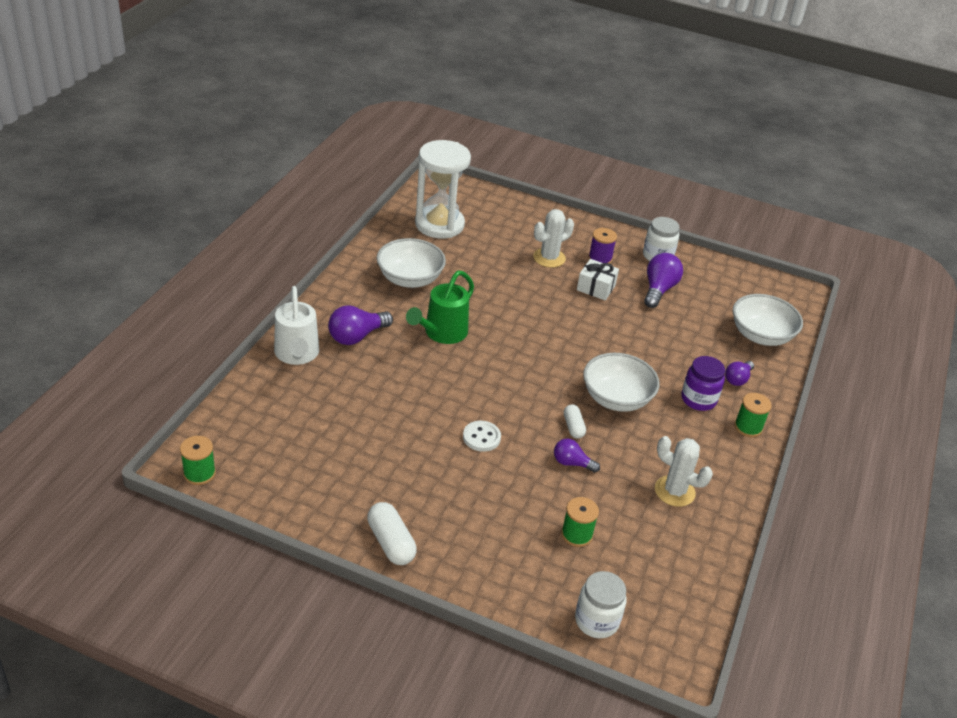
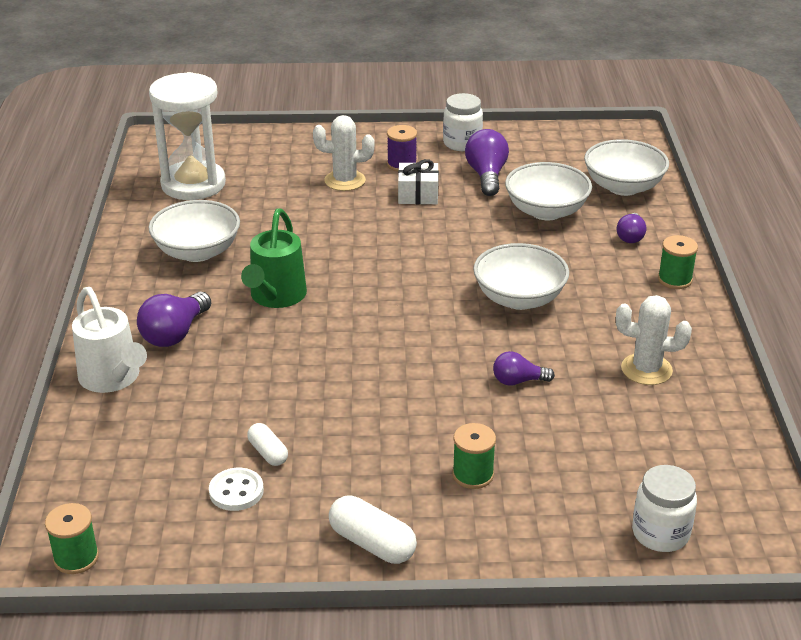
camera: 20 degrees left, 5 degrees down
(481, 437) = (399, 391): white button -> white button (236, 491)
(549, 258) = (345, 181): white cactus -> white cactus turned 60 degrees clockwise
(573, 427) = (493, 343): white capsule -> white capsule (268, 453)
(577, 534) = (576, 452): green spool -> green spool (473, 475)
(685, 335) = (546, 211): none -> white bowl
(698, 399) = (605, 270): purple jar -> none

